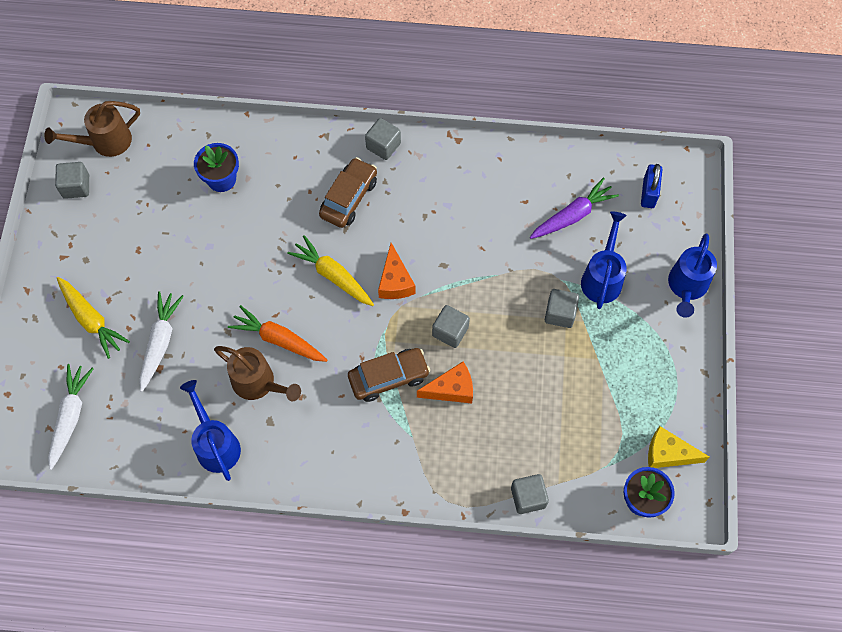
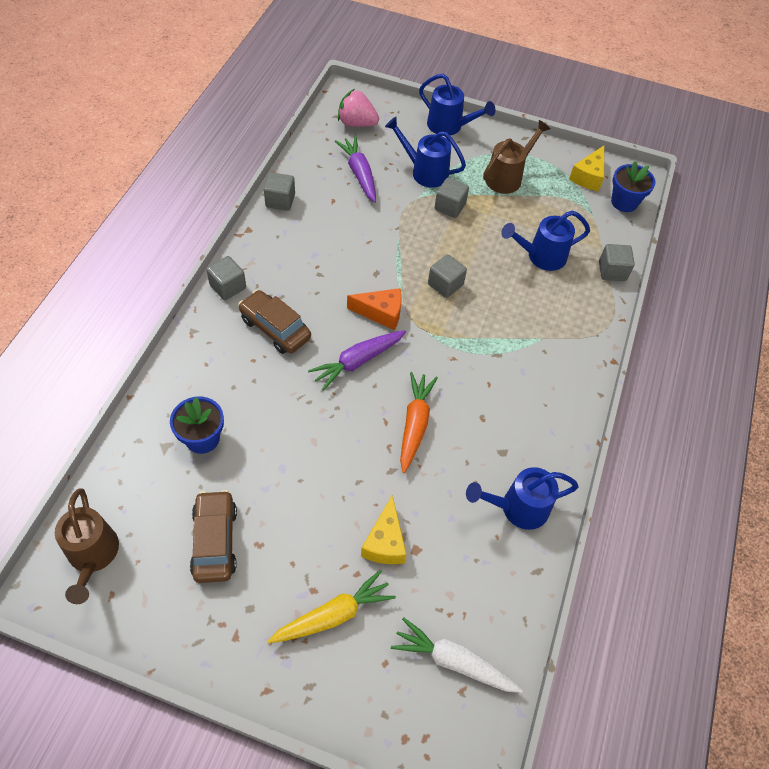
camera: 80 degrees left, 10 degrees down
(76, 186) = (141, 603): grey cube -> grey cube (280, 201)
(160, 342) = (385, 542): white carrot -> yellow cheese
(258, 383) = (459, 453): brown watering can -> brown watering can (507, 177)
(279, 340) = (414, 424): orange carrot -> orange carrot turned 150 degrees clockwise
(333, 276) = (358, 361): yellow carrot -> purple carrot
(388, 377) = (479, 342): brown car -> brown car (215, 541)
(451, 389) = (502, 298): orange cheese -> none
(522, 419) = (541, 256): none -> blue watering can
(648, 193) = (356, 123): blue padlock -> pink strawberry

